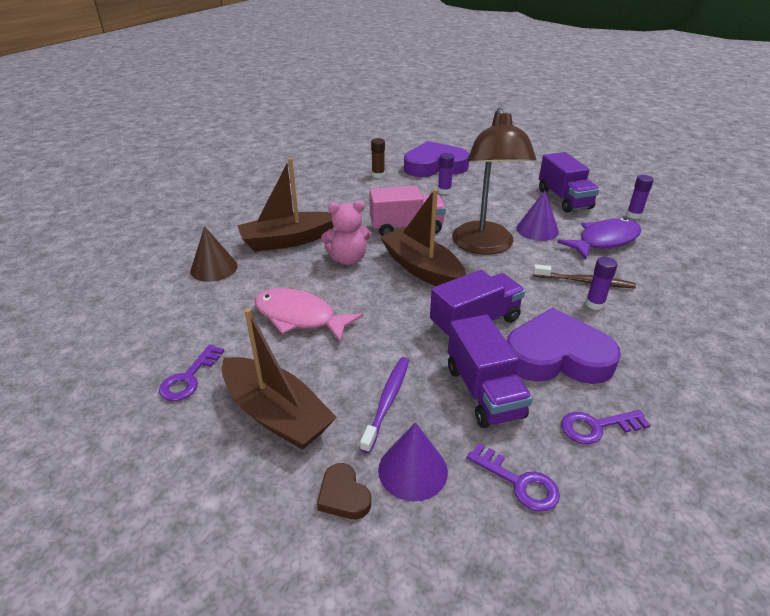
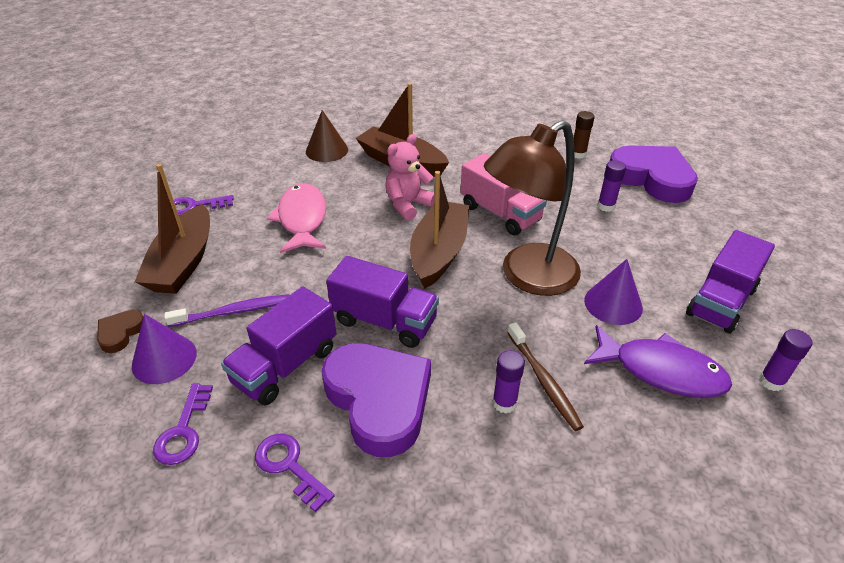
camera: 55 degrees right, 5 degrees up
(348, 259) = (408, 205): pink teddy bear -> pink teddy bear turned 90 degrees clockwise

